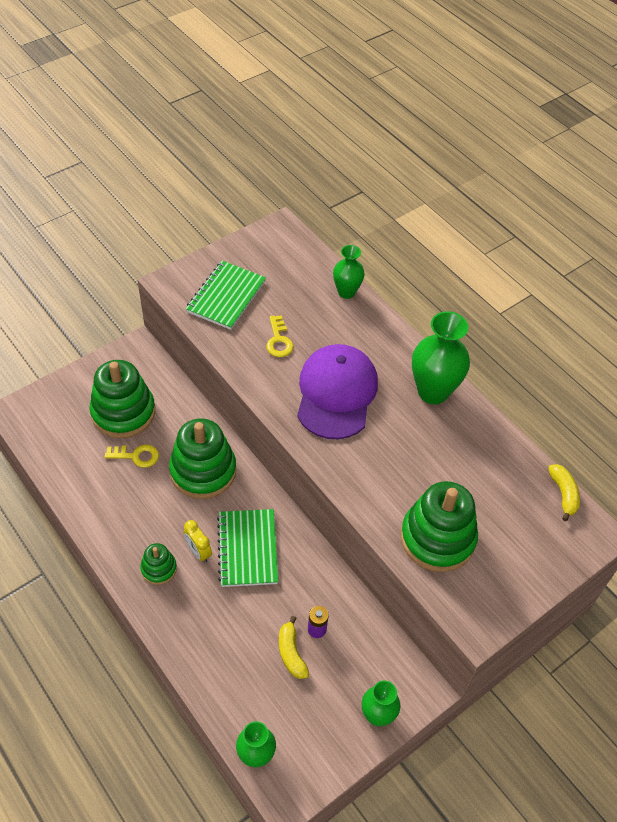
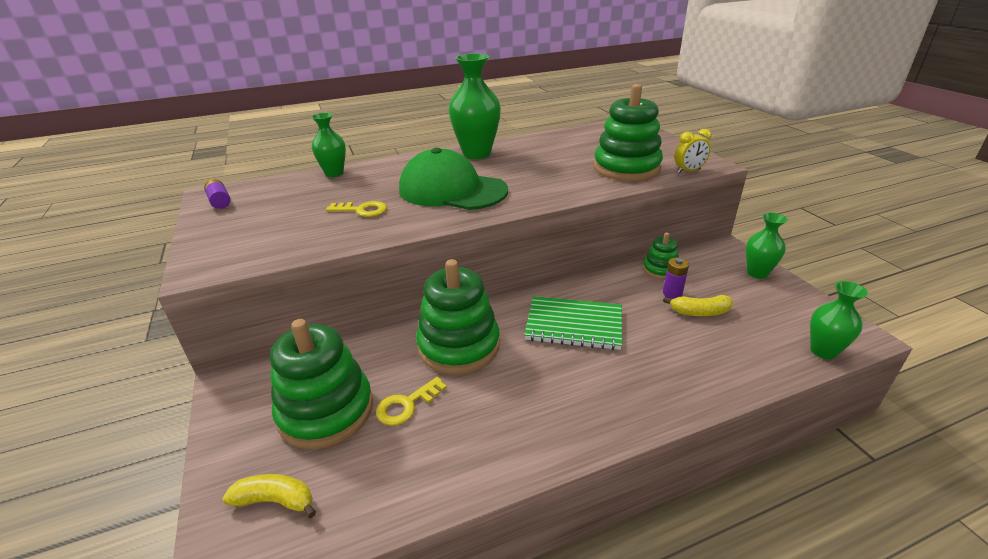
camera: 70 degrees left, 20 degrees down
(136, 456) = (407, 405): yellow key -> yellow key turned 150 degrees counterclockwise
(159, 568) = (588, 402): green stacking toy -> green stacking toy (660, 270)
(198, 552) = (570, 363): yellow clock -> yellow clock (688, 171)
(226, 297) = (268, 233): green notebook -> none
(269, 241) = (220, 202): none -> purple battery
(336, 393) = (452, 190): purple cap -> green cap
(563, 494) = (592, 127): yellow banana -> yellow banana (275, 500)

